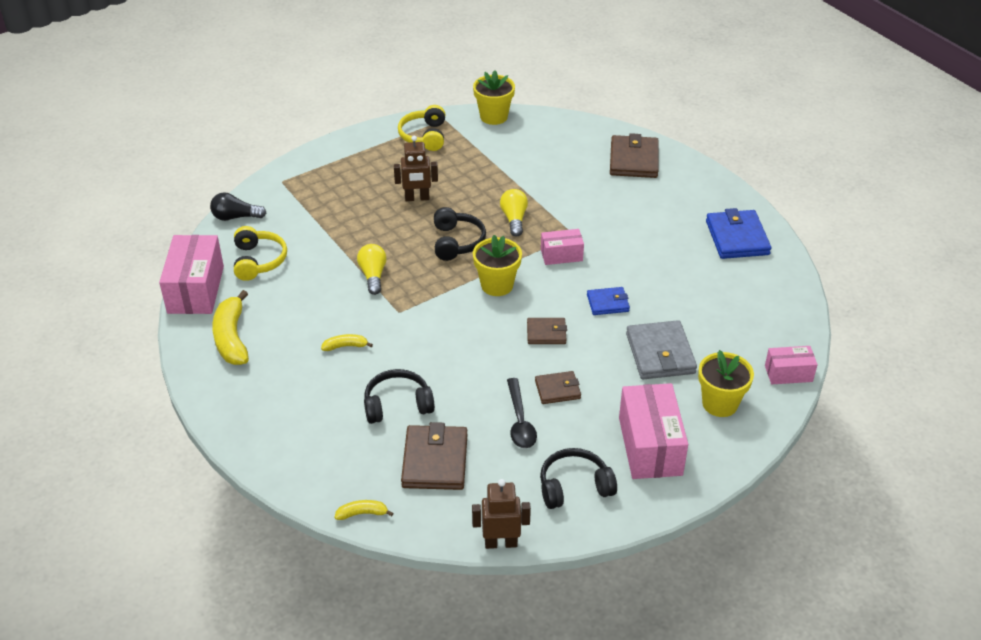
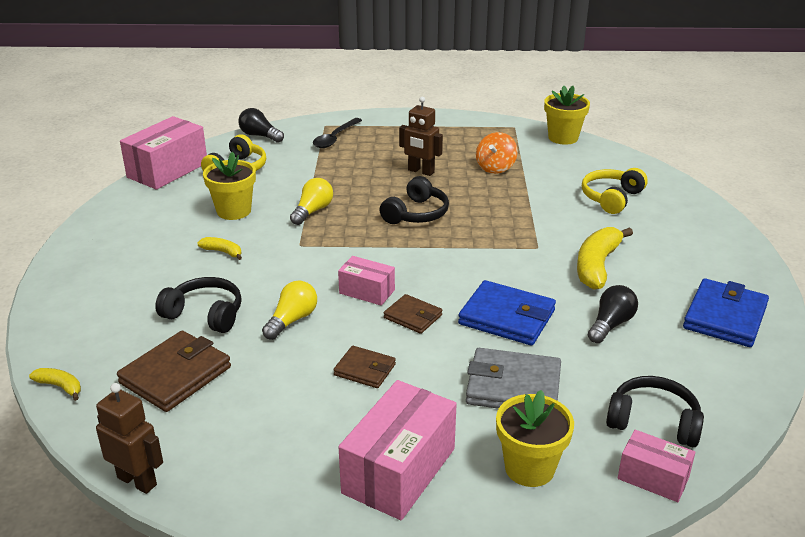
camera: 35 degrees right, 10 degrees down
(232, 338) = (147, 211): yellow banana -> yellow banana (597, 266)
(424, 136) = (481, 132): yellow headphones -> yellow headphones (611, 198)
(471, 170) = (495, 168): none -> orange spinning top
(497, 285) = (412, 259): yellow flower pot -> yellow flower pot (234, 211)
(514, 219) = (492, 216): yellow light bulb -> yellow light bulb (292, 320)
(520, 421) = (294, 380): black spoon -> black spoon (335, 138)
(561, 255) = (505, 260): pink box -> pink box (367, 291)
(574, 486) = (272, 467): black headphones -> black headphones (653, 422)
(607, 303) = (507, 317): blue wallet -> blue wallet, size x1.72
(633, 160) = (672, 211): brown wallet -> none
(660, 353) = (513, 386): grey wallet -> grey wallet turned 75 degrees clockwise
(676, 277) = (610, 325): none -> black light bulb

